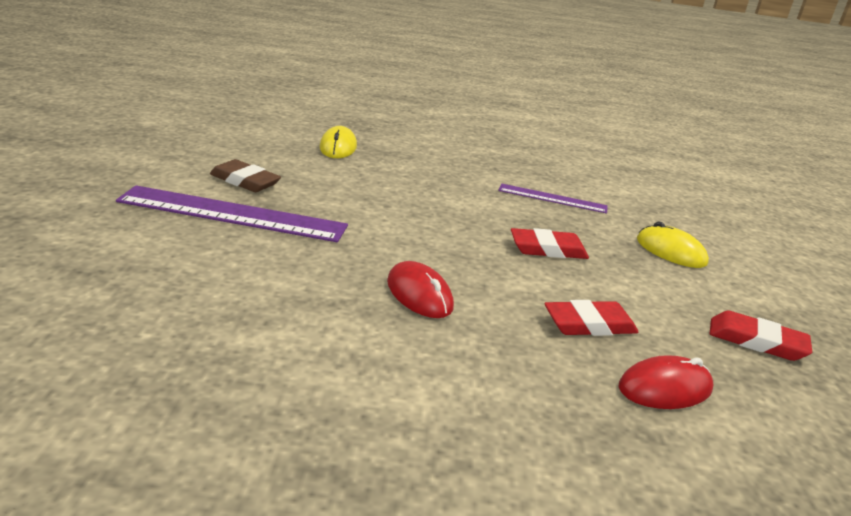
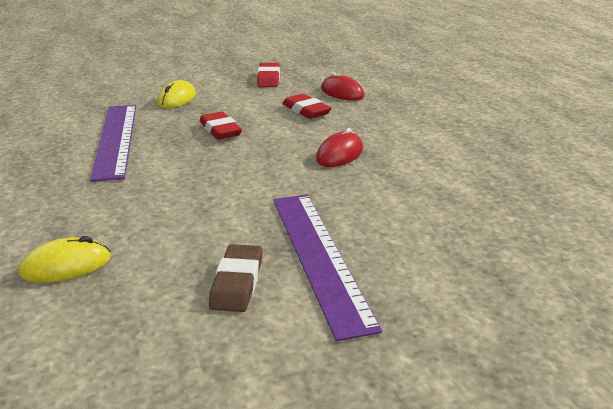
camera: 110 degrees left, 0 degrees up
(552, 198) = (116, 139): purple ruler -> purple ruler, size x1.77

